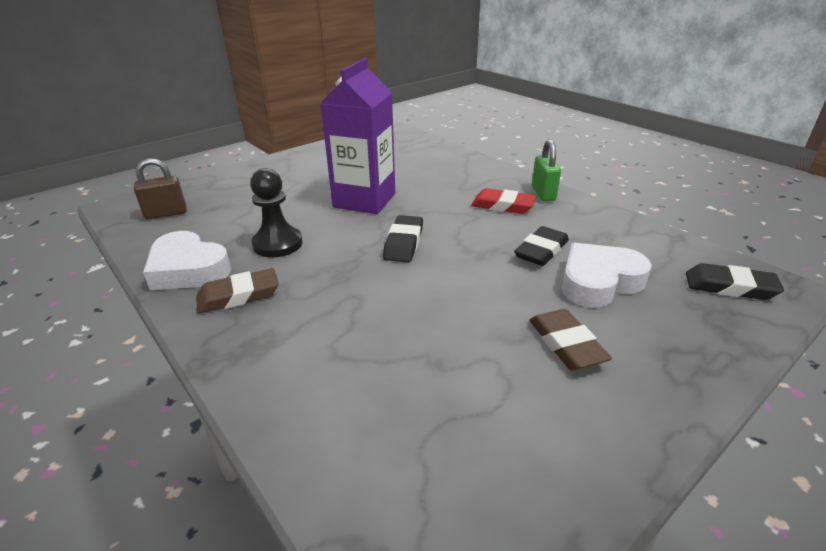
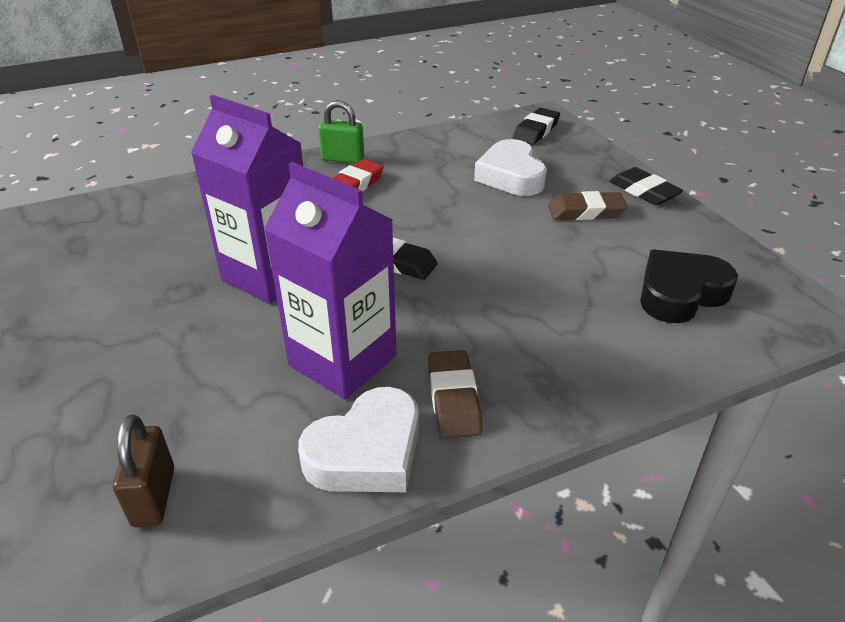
camera: 75 degrees left, 5 degrees up
(277, 244) = (342, 360): black pawn -> purple carton
(429, 439) = (680, 293): none -> black heart
(541, 251) = (451, 188): black eraser -> black eraser (643, 191)

